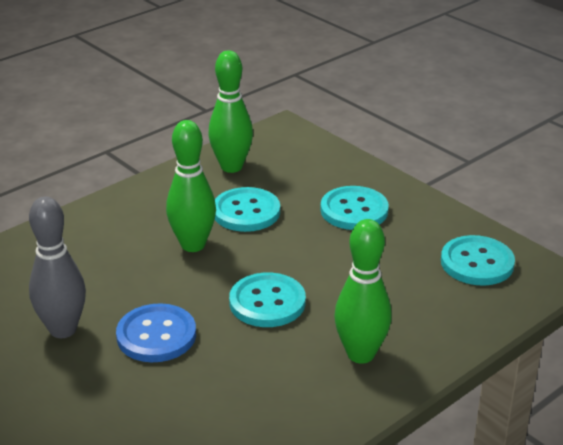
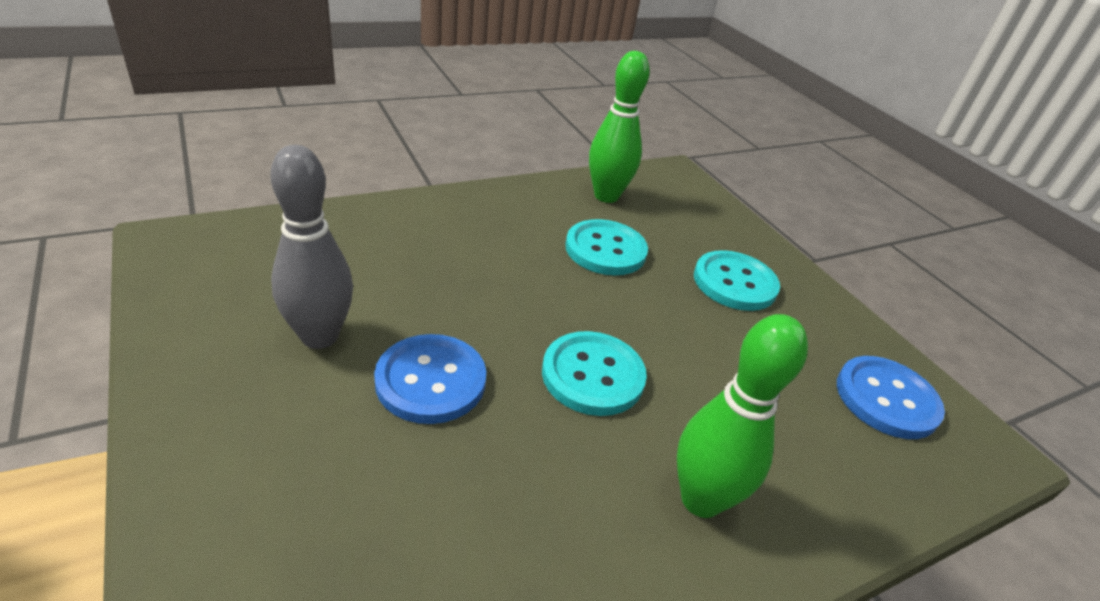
camera: 10 degrees right, 5 degrees up
(193, 245) = (528, 272): green bowling pin -> none
(477, 263) = (886, 399): turquoise button -> blue button

